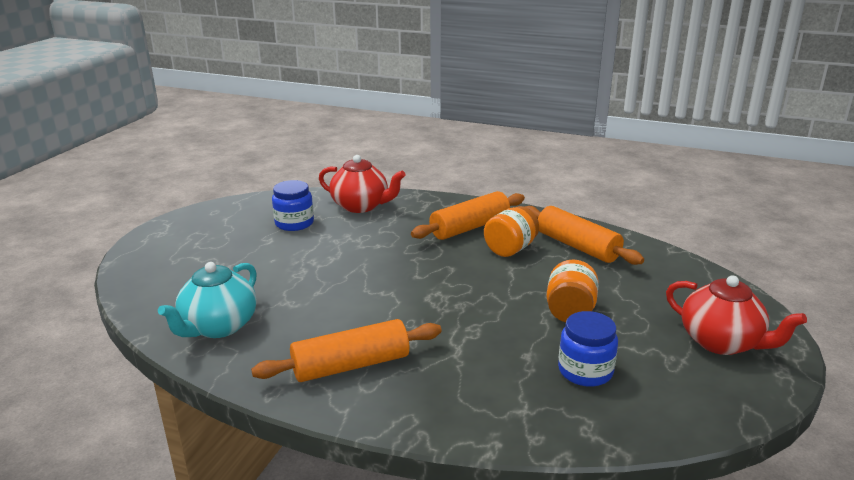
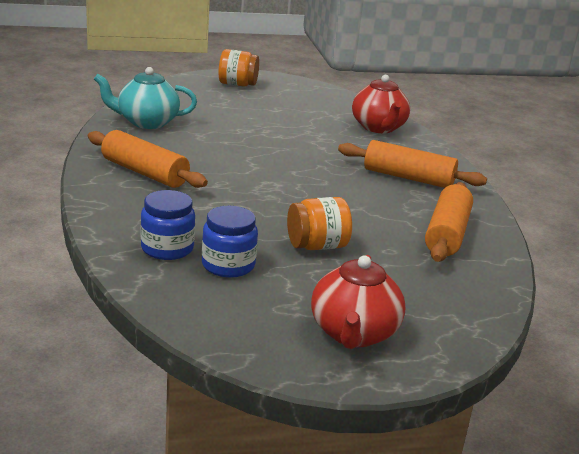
camera: 55 degrees right, 0 degrees up
(294, 223) = (313, 111): blue jar -> blue jar (167, 248)
(510, 249) = (394, 202): orange jar -> orange jar (237, 84)

